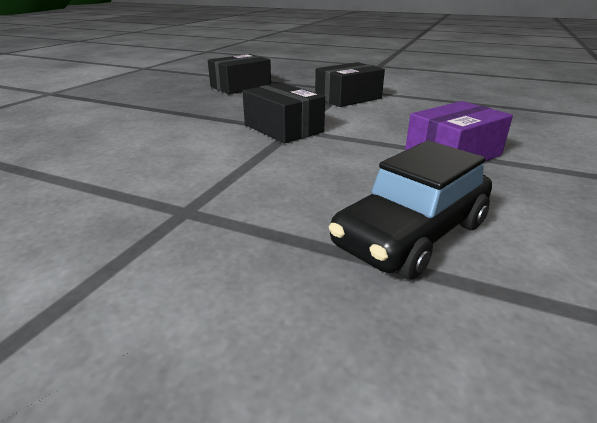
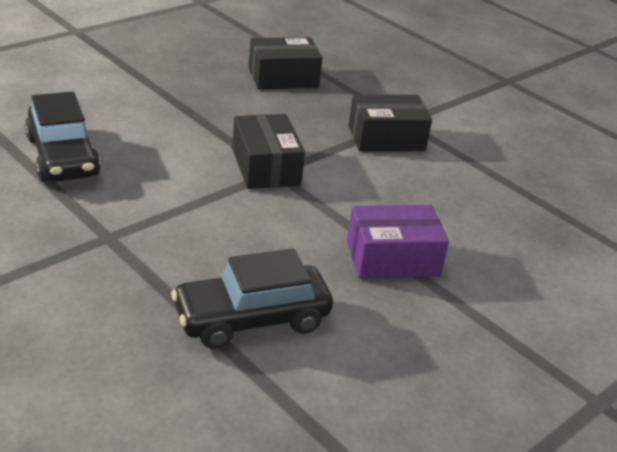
camera: 20 degrees right, 5 degrees up
(85, 163) = (62, 157): none -> black car

